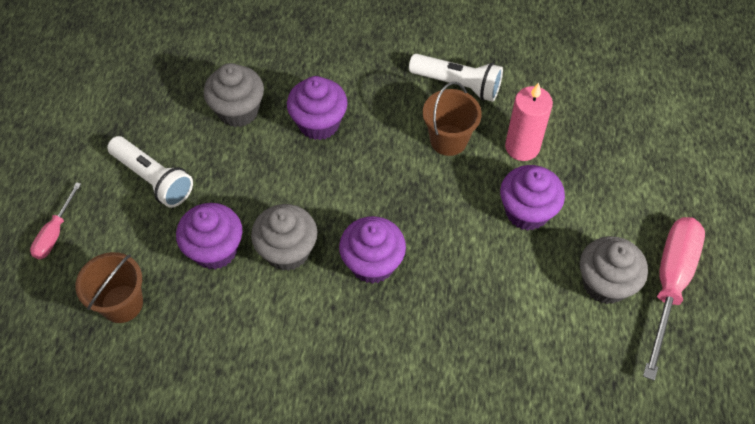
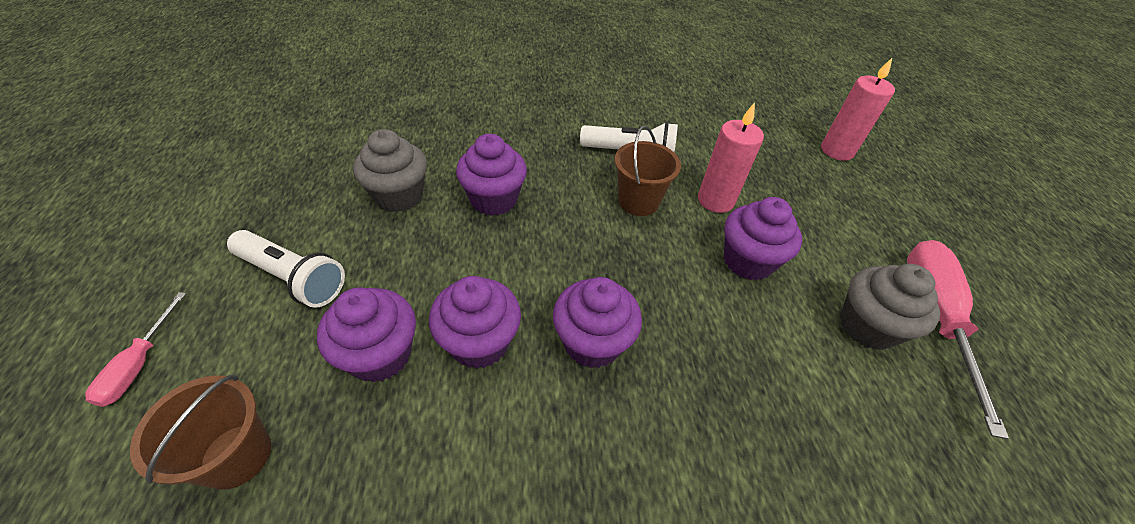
camera: 15 degrees left, 10 degrees down
(287, 251) = (479, 342): grey cupcake -> purple cupcake
(675, 102) = (837, 151): none -> pink candle

